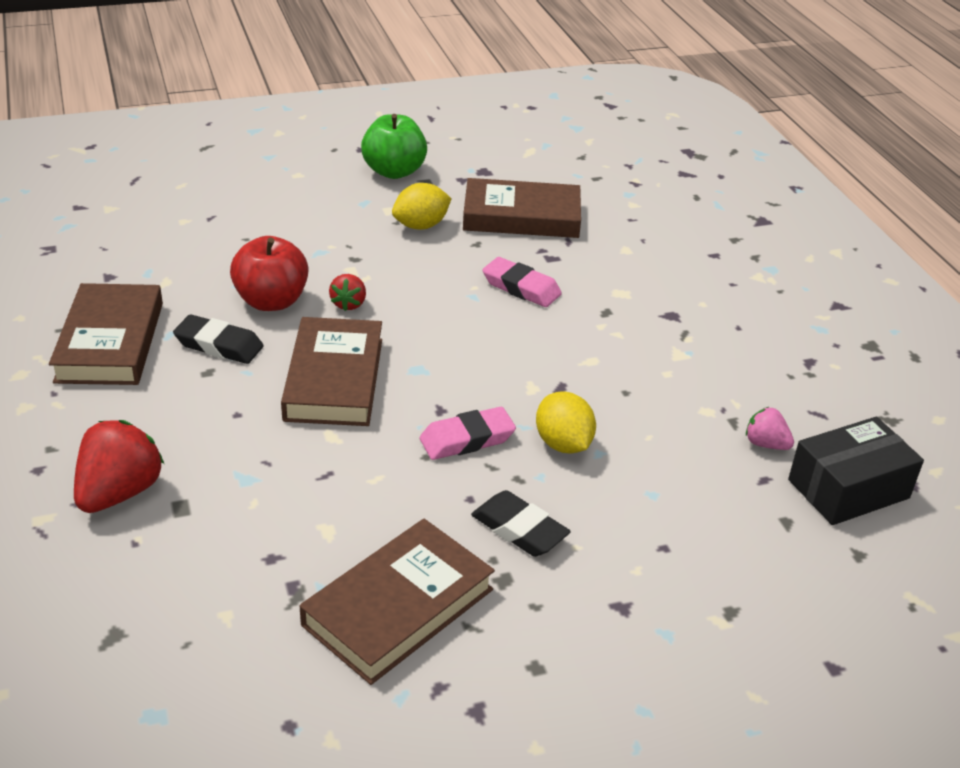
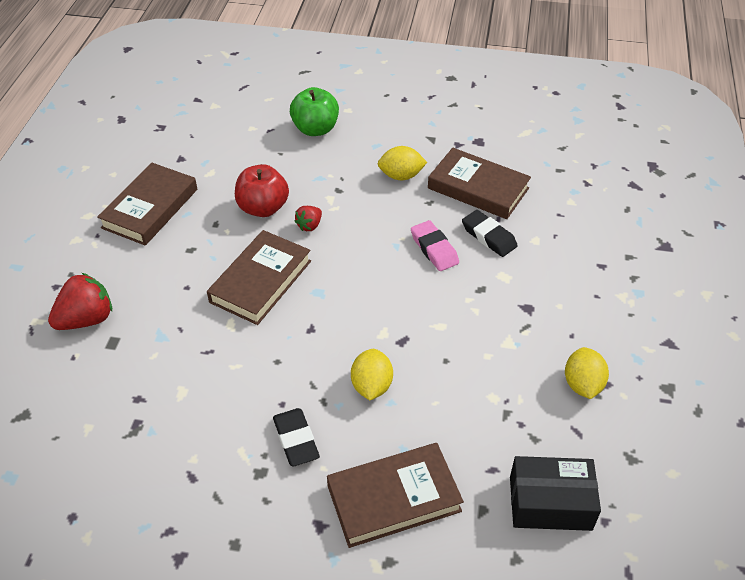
camera: 30 degrees right, 10 degrees up
(219, 345) = (209, 232): black eraser -> black eraser (488, 237)
(394, 171) = (414, 125): green apple -> green apple (315, 129)
(398, 607) = (184, 464): brown book -> brown book (393, 498)
(467, 439) = (311, 358): pink eraser -> none
(765, 444) = (516, 441): pink strawberry -> none
(787, 369) = (582, 384): none -> yellow lemon

